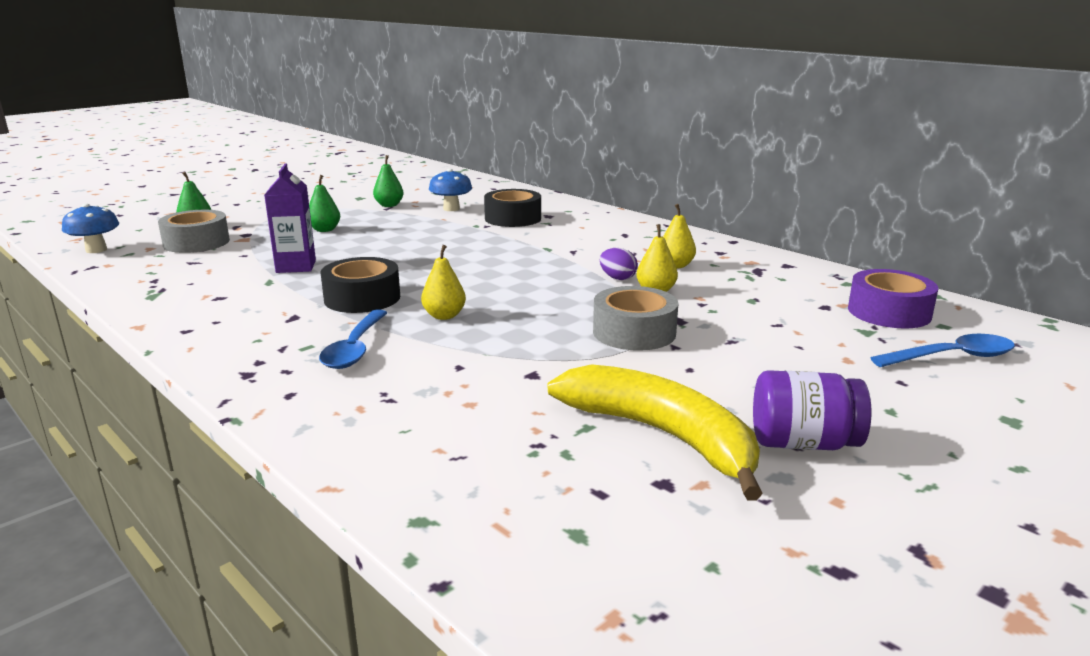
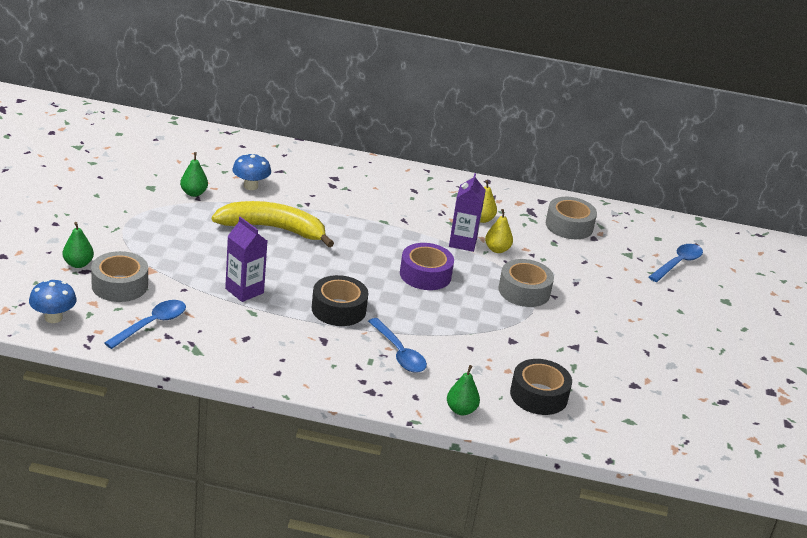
camera: 40 degrees left, 10 degrees up
(159, 270) = (151, 325): none -> blue spoon
(325, 230) = (195, 241): green pear -> green pear (461, 410)
(444, 316) = (409, 310): yellow pear -> none
(513, 218) = (314, 188): black tape -> black tape (538, 395)
(617, 278) = (463, 242): purple egg -> purple carton
(662, 436) = (608, 359): yellow banana -> yellow banana (273, 229)
(799, 290) = (569, 226): none -> grey tape
(803, 443) = (663, 343): purple jar -> none
(889, 312) = (626, 234): purple tape -> purple tape (425, 275)

